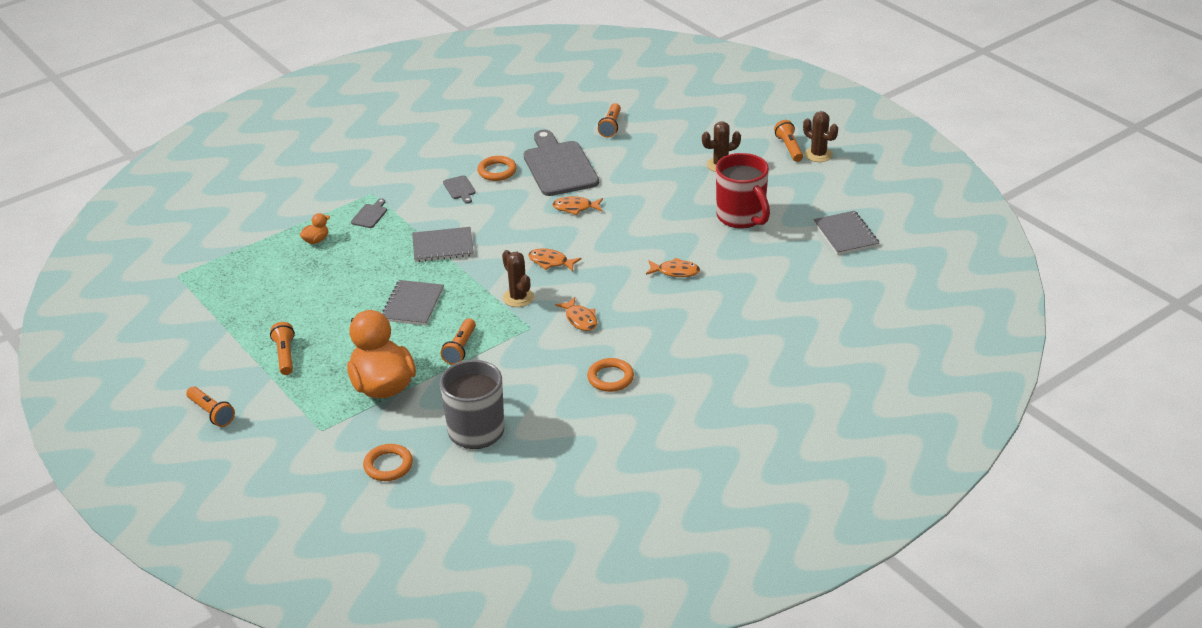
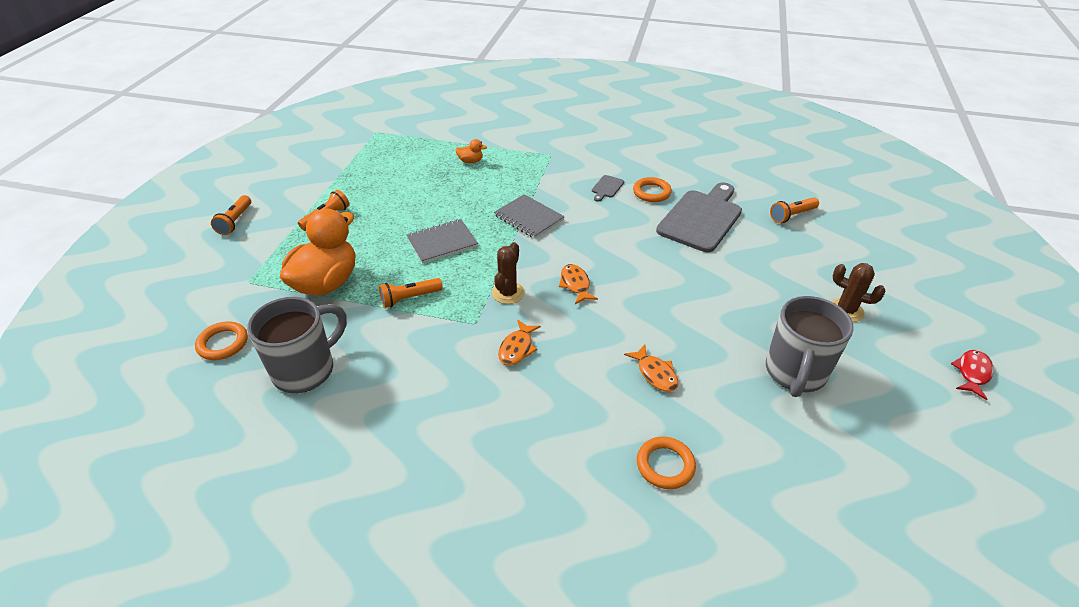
camera: 50 degrees right, 5 degrees up
(370, 215) = (525, 167): grey cutting board -> none
(575, 208) = (662, 257): orange fish -> none
(610, 378) = (451, 421): orange ring -> orange ring (665, 465)
(742, 217) = (795, 373): red mug -> grey mug
(789, 148) = (945, 344): orange flashlight -> none
(818, 155) = (972, 373): brown cactus -> red fish
(846, 234) = (888, 483): grey notebook -> none

